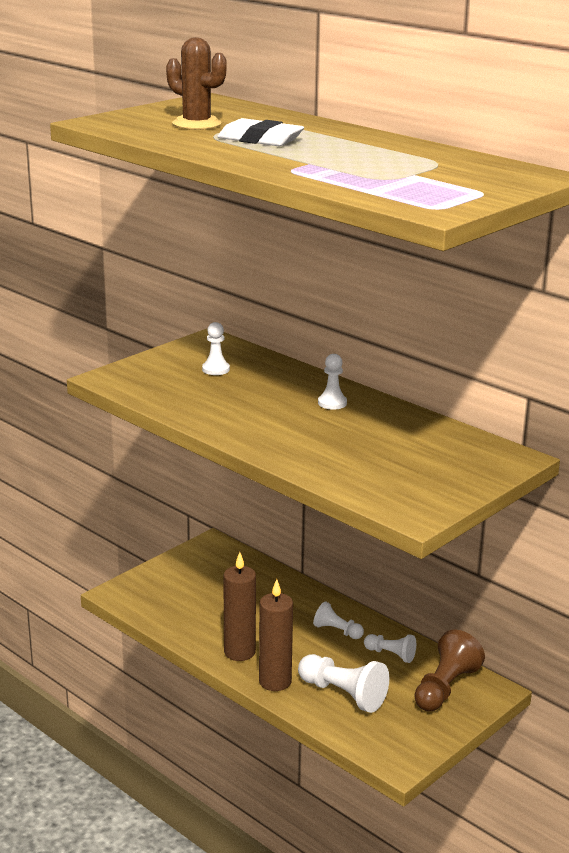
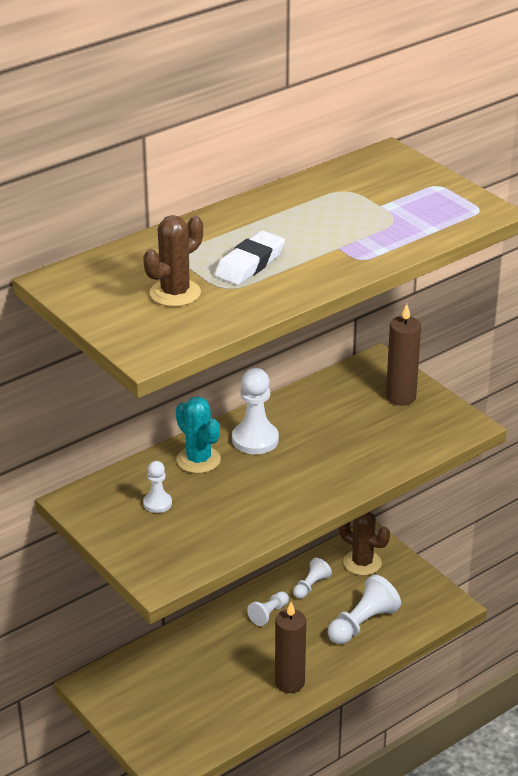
camera: 80 degrees left, 10 degrees up
(275, 681) = (338, 664): brown candle -> brown candle (401, 397)
(288, 381) = (198, 460): none -> turquoise cactus
(332, 403) = (255, 439): white pawn -> white pawn, size x1.71
(445, 688) = (362, 563): brown pawn -> brown cactus

